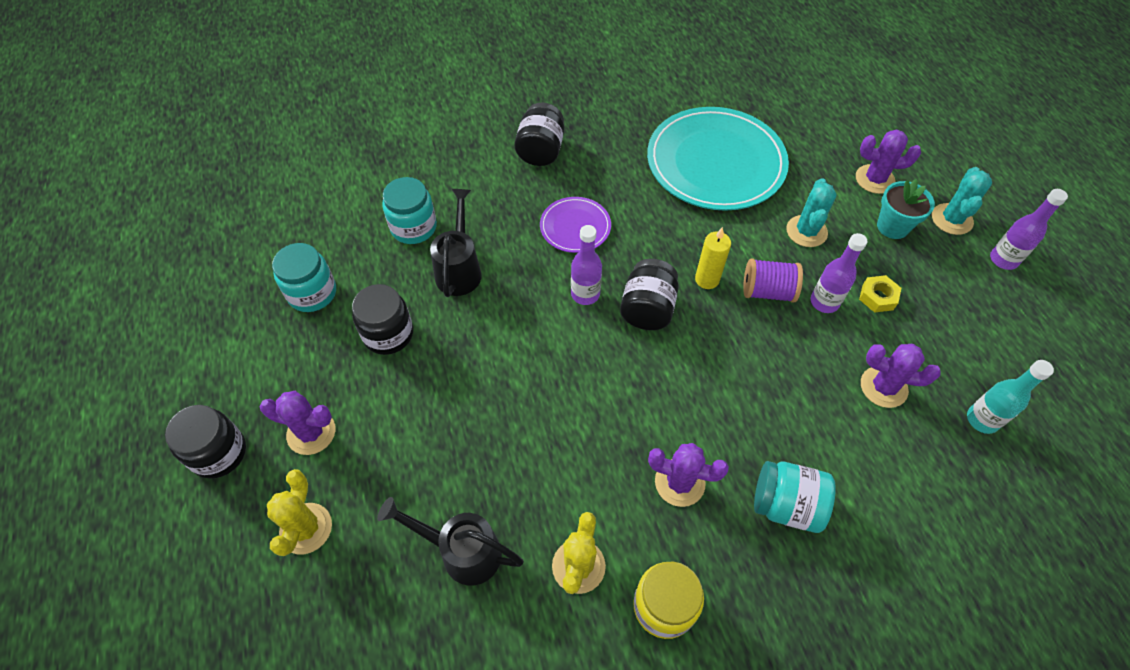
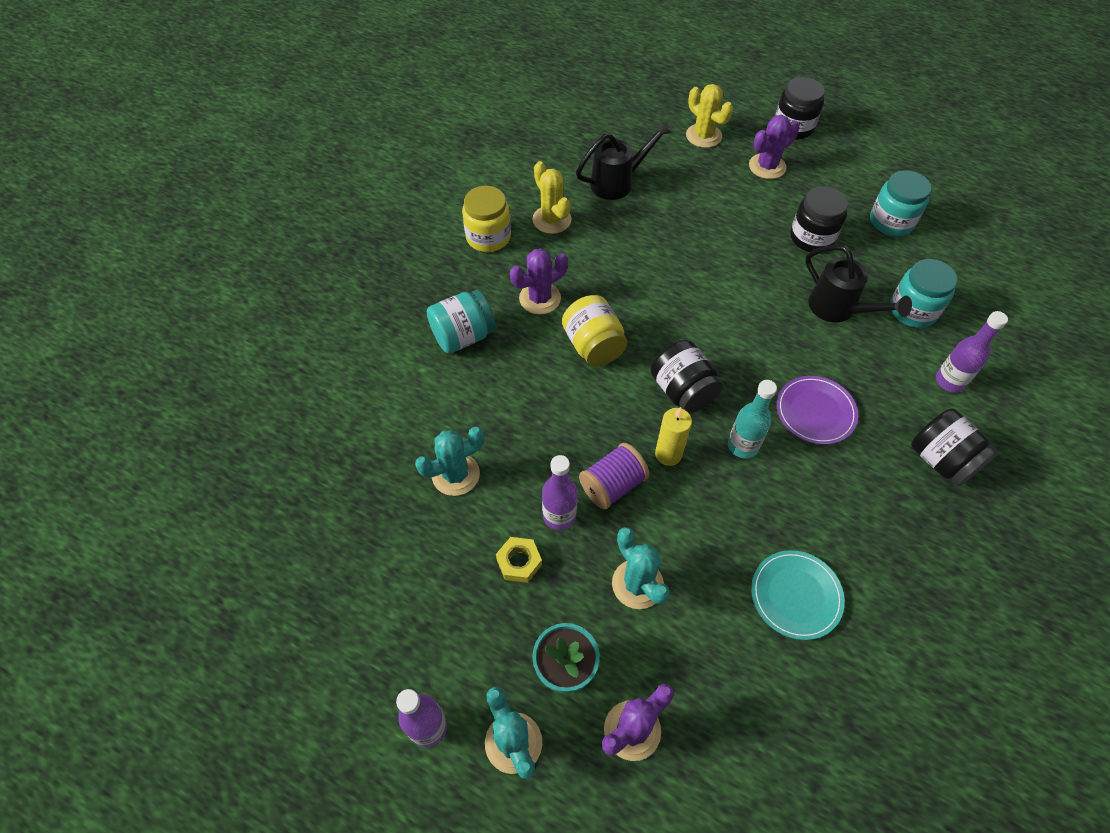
camera: 135 degrees right, 0 degrees up
(585, 294) = (736, 364): purple bottle -> purple bottle (949, 381)
(677, 397) = (593, 345): none -> yellow jar
(715, 162) = (796, 595): turquoise plate -> turquoise plate, size x0.48
(883, 387) = (455, 474): purple cactus -> turquoise cactus
(982, 420) = (361, 509): turquoise bottle -> turquoise bottle (743, 446)

